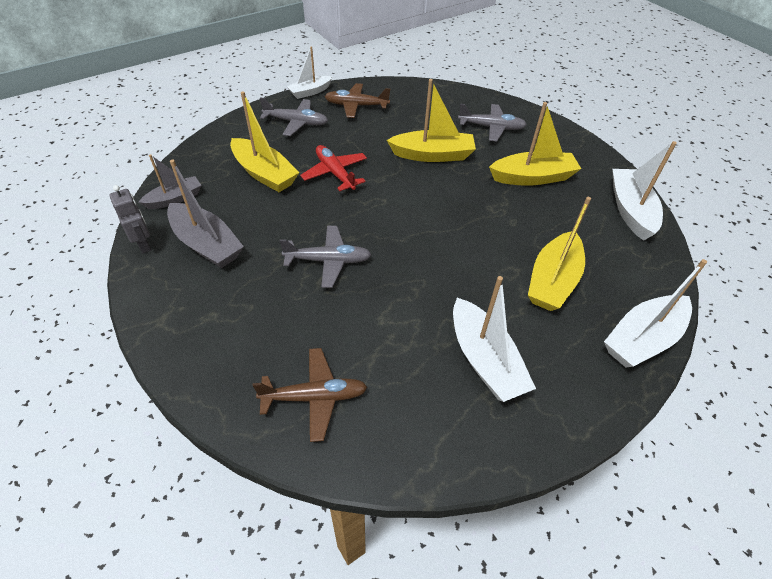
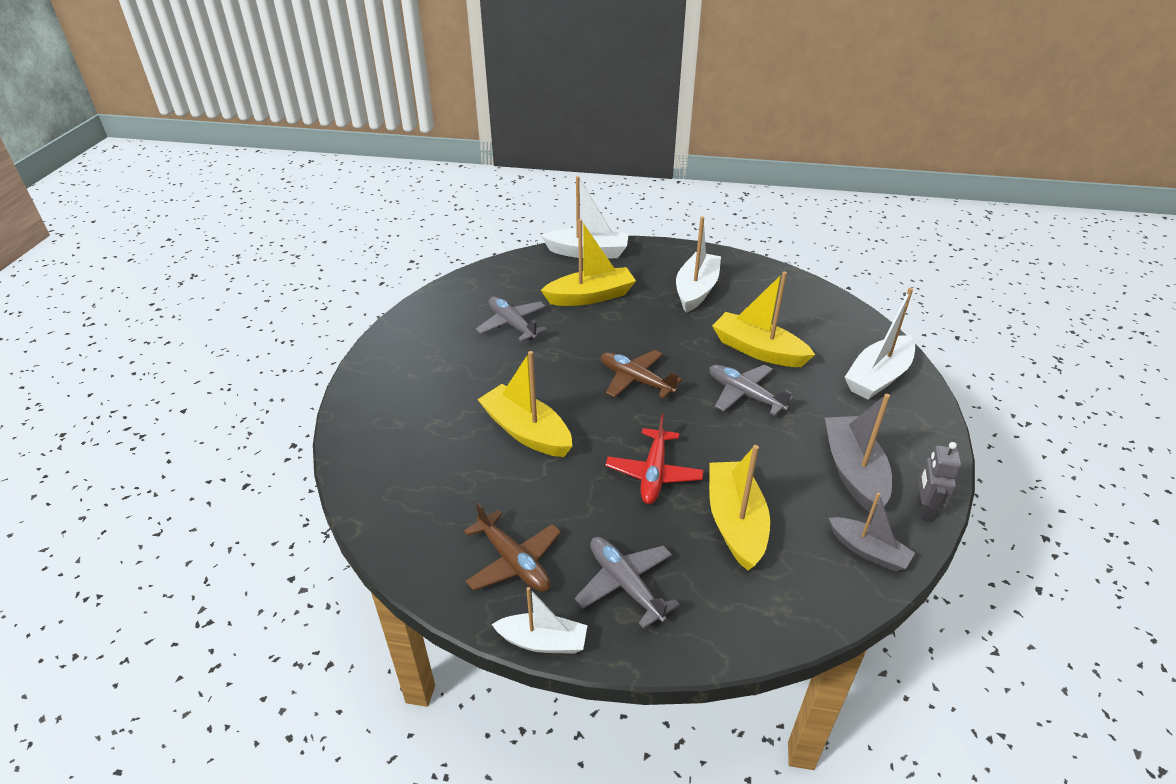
camera: 135 degrees left, 10 degrees down
(175, 199) = (868, 551): grey boat -> grey boat turned 150 degrees counterclockwise
(315, 397) = (826, 327): brown plane -> brown plane (635, 380)
(491, 127) = (417, 424): grey plane -> grey plane (512, 325)
(532, 177) = (476, 357): yellow boat -> yellow boat (758, 350)
(630, 210) = (455, 297): white boat -> white boat (878, 377)

